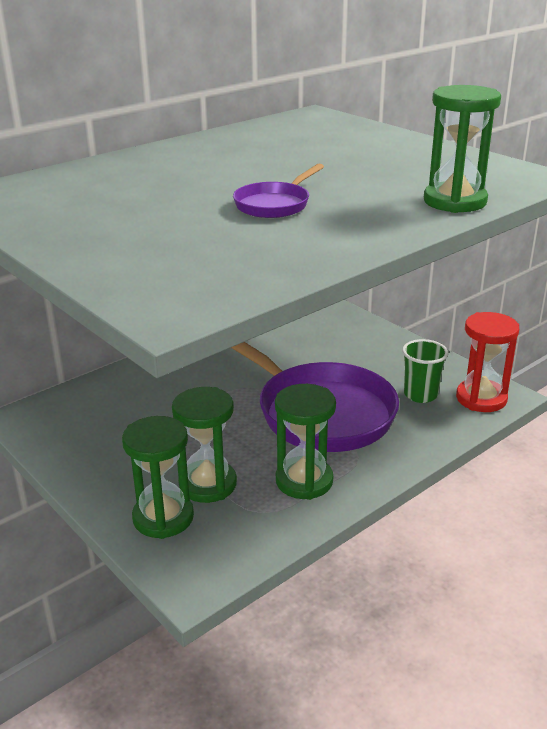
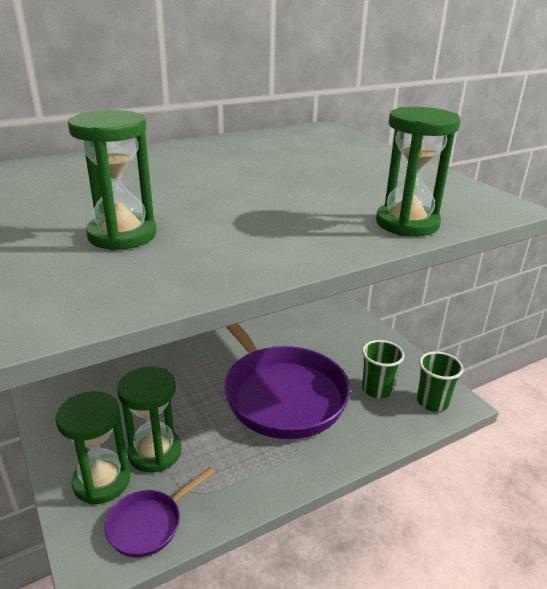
camera: 10 degrees right, 0 degrees up
(275, 205) = (231, 208): purple pan -> purple pan (149, 524)
(304, 481) = (241, 464): green hourglass -> green hourglass (122, 235)
(481, 398) = (432, 402): red hourglass -> green cup

